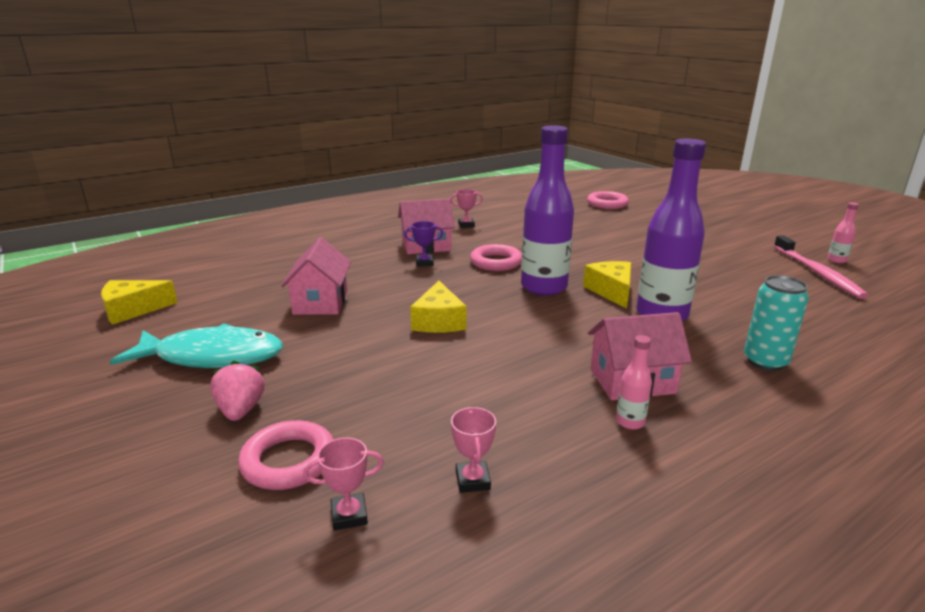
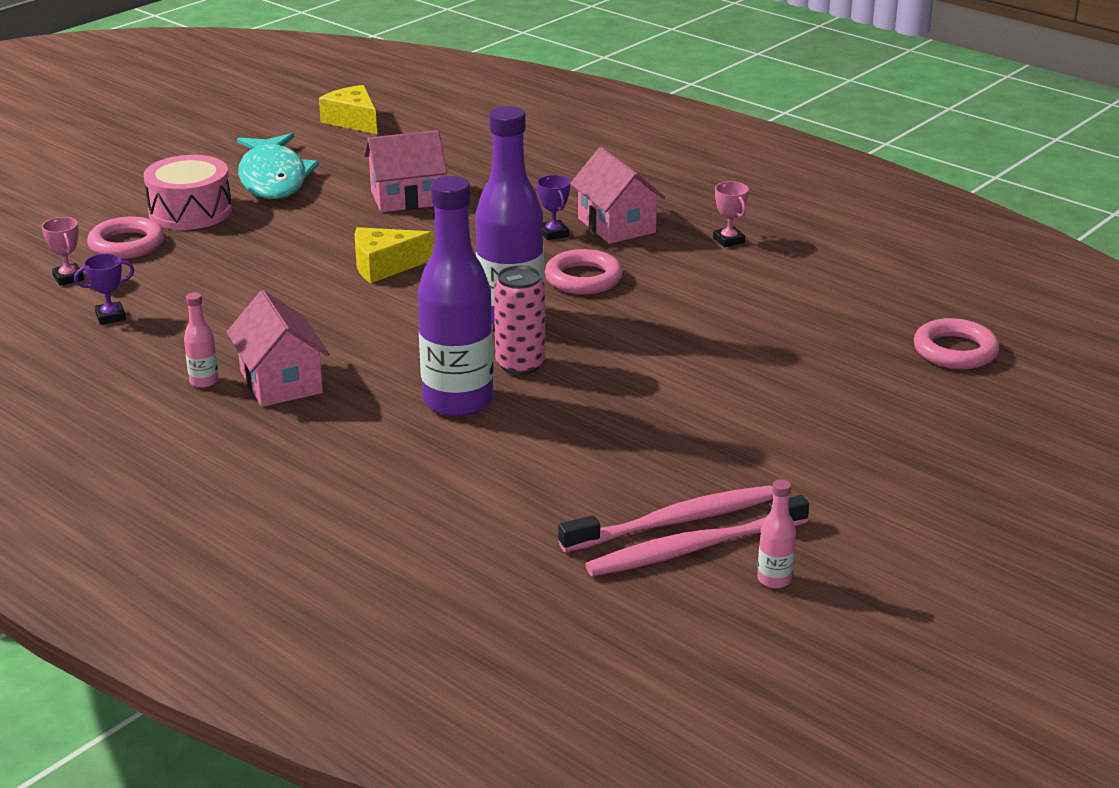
camera: 75 degrees right, 5 degrees up
(241, 410) = (190, 211): pink strawberry -> pink drum
(472, 480) = (110, 317): pink trophy -> purple trophy
(611, 291) = (520, 365): yellow cheese -> pink can
(765, 361) = (349, 467): turquoise can -> none
(791, 273) = (675, 521): none -> pink toothbrush

